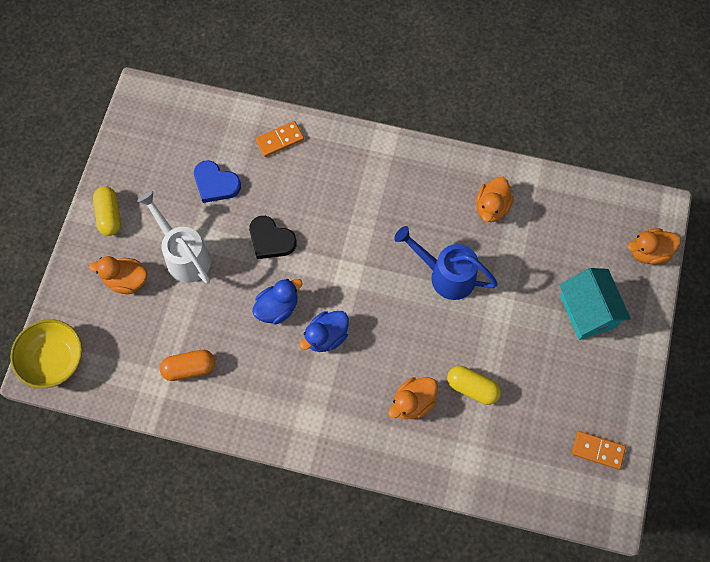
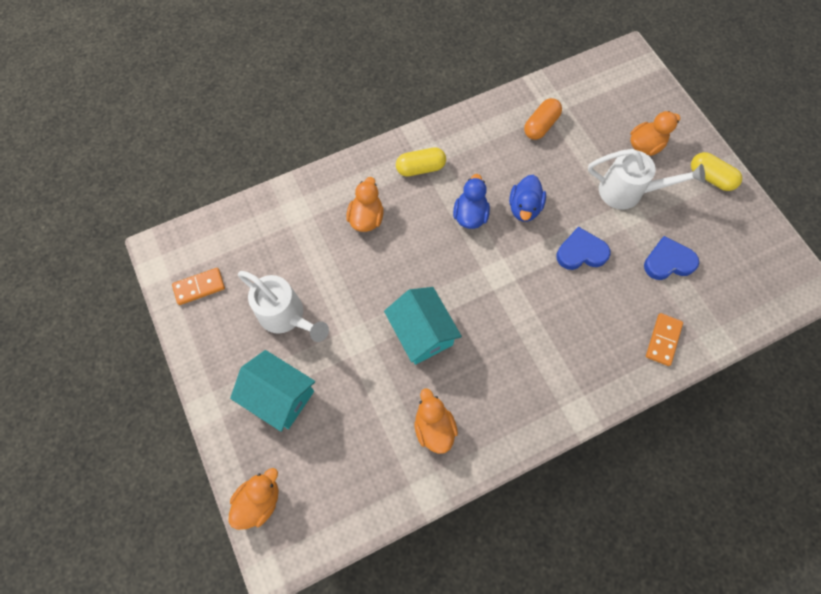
camera: 140 degrees right, 0 degrees up
(54, 360) = (629, 67): yellow bowl -> none
(271, 240) = (581, 252): black heart -> blue heart
(446, 275) = (422, 333): blue watering can -> turquoise house
(472, 388) = (330, 261): yellow capsule -> yellow capsule (420, 168)
(541, 369) = (286, 316): none -> white watering can

